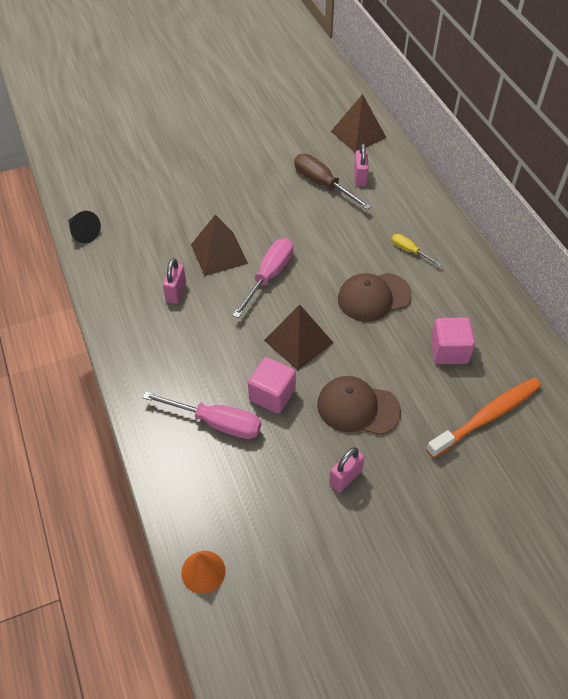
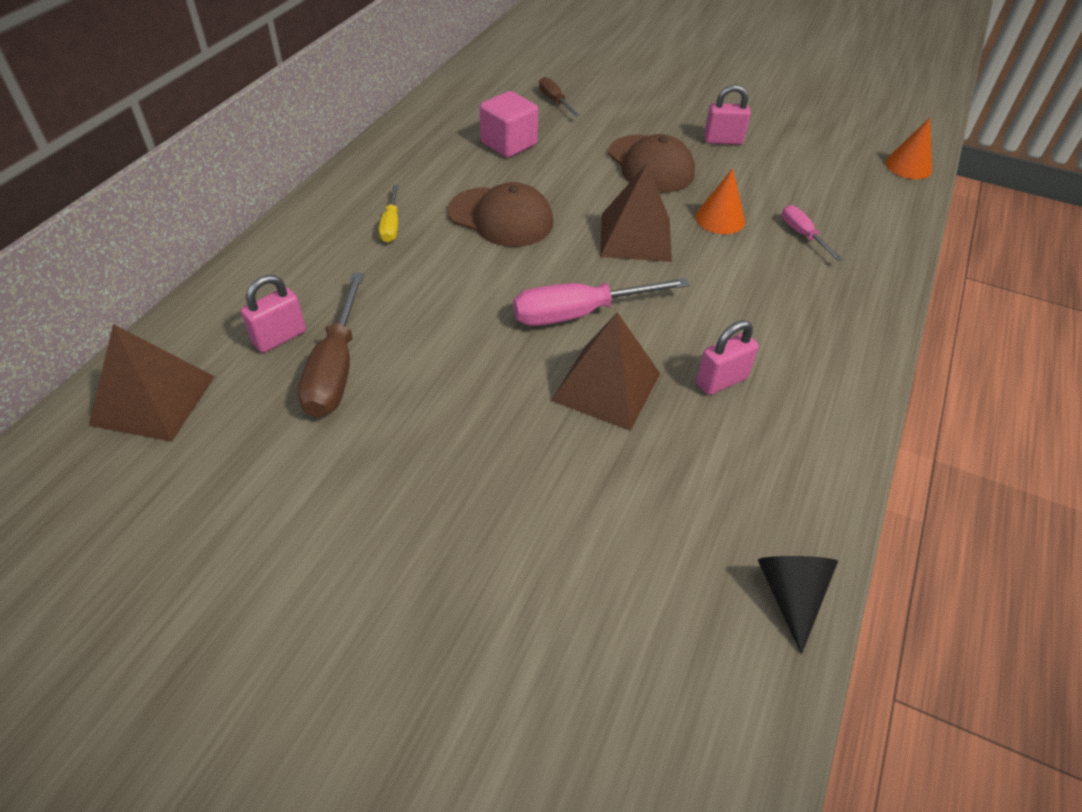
camera: 135 degrees left, 5 degrees down
(216, 422) = (802, 235): pink screwdriver -> pink screwdriver, size x0.54
(272, 395) = (720, 219): pink cube -> orange cone
(486, 417) = (554, 101): orange toothbrush -> brown screwdriver

